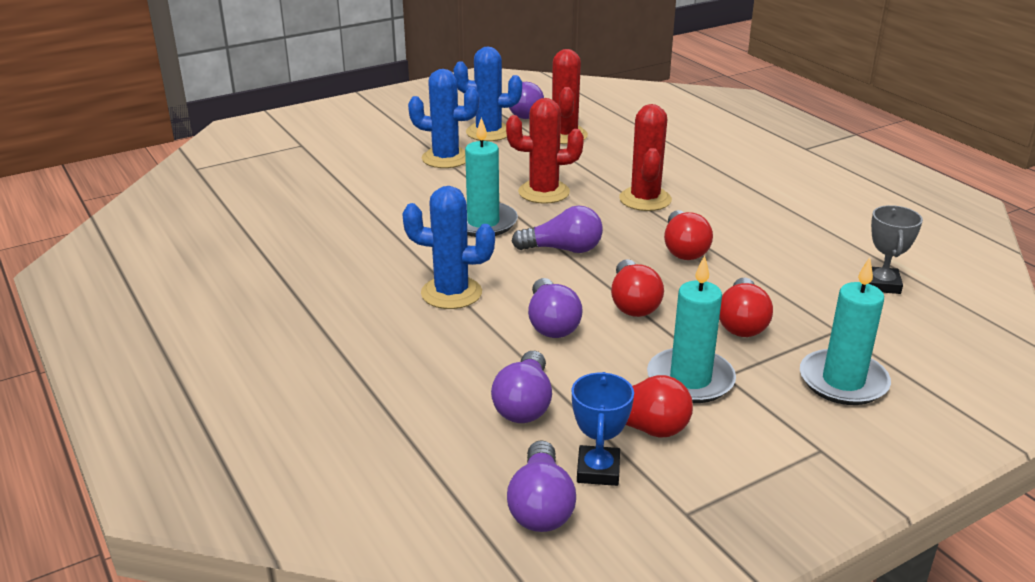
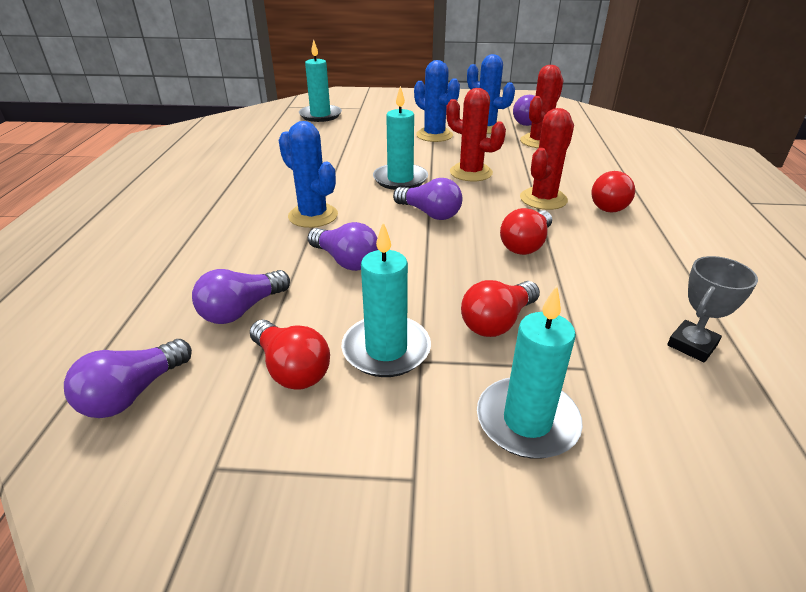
camera: 35 degrees right, 5 degrees up
(264, 169) = (320, 115): none -> turquoise candle
(551, 324) = (346, 261): purple light bulb -> purple light bulb turned 75 degrees counterclockwise
(598, 470) = (210, 388): blue trophy -> none
(633, 303) = (426, 270): red light bulb -> red light bulb (611, 205)

